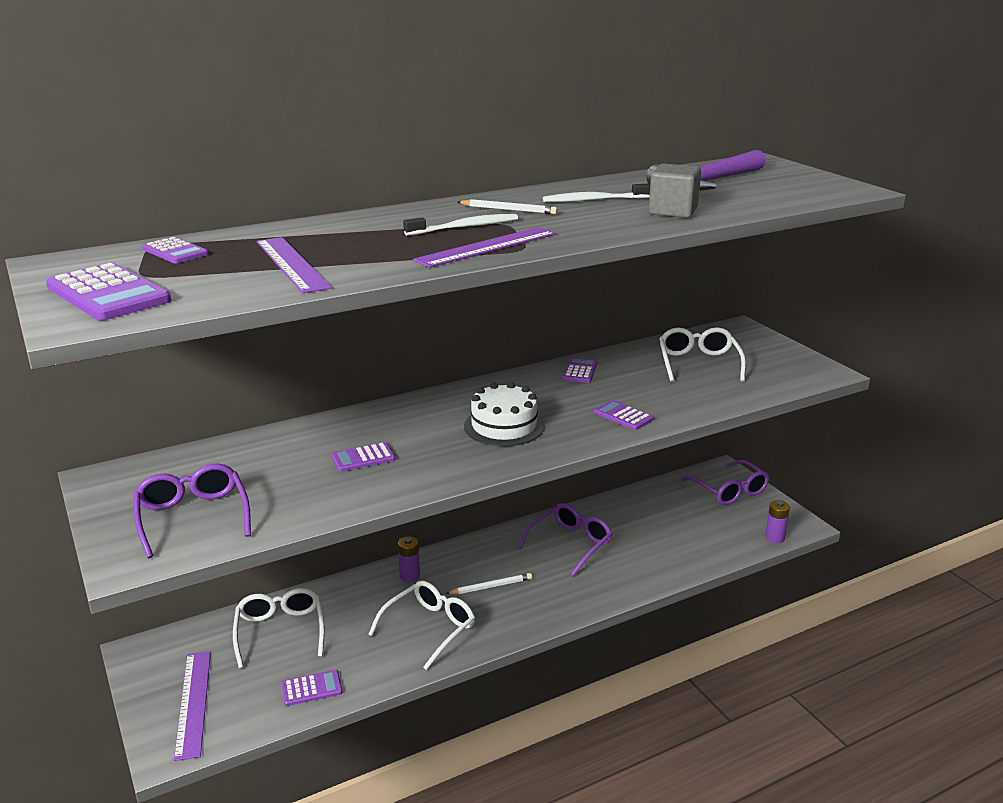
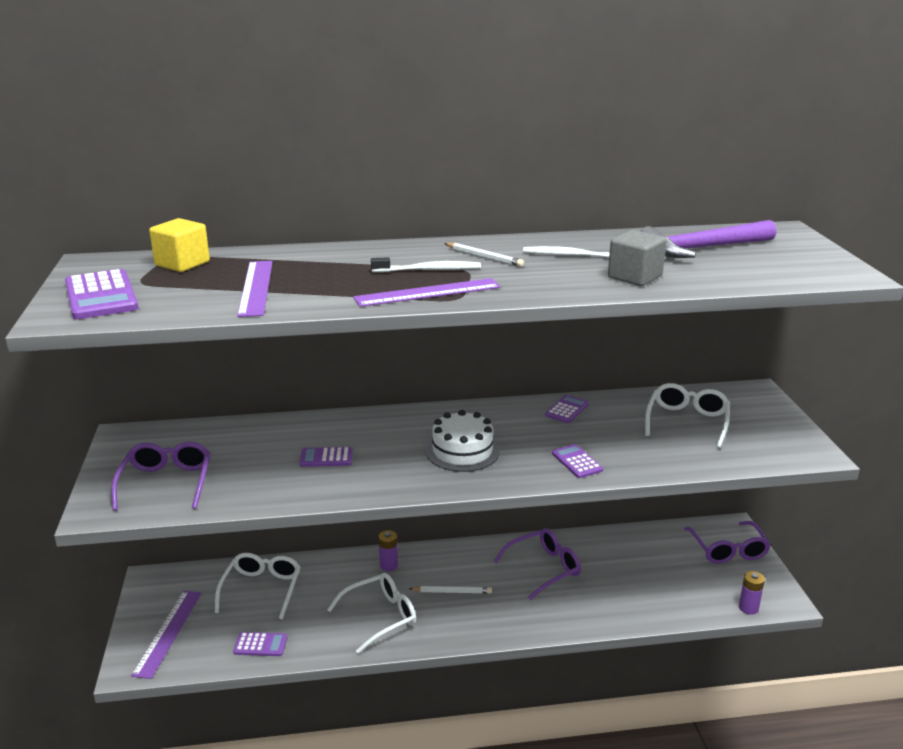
camera: 20 degrees right, 0 degrees up
(175, 251) = (182, 263): purple calculator -> yellow cube

